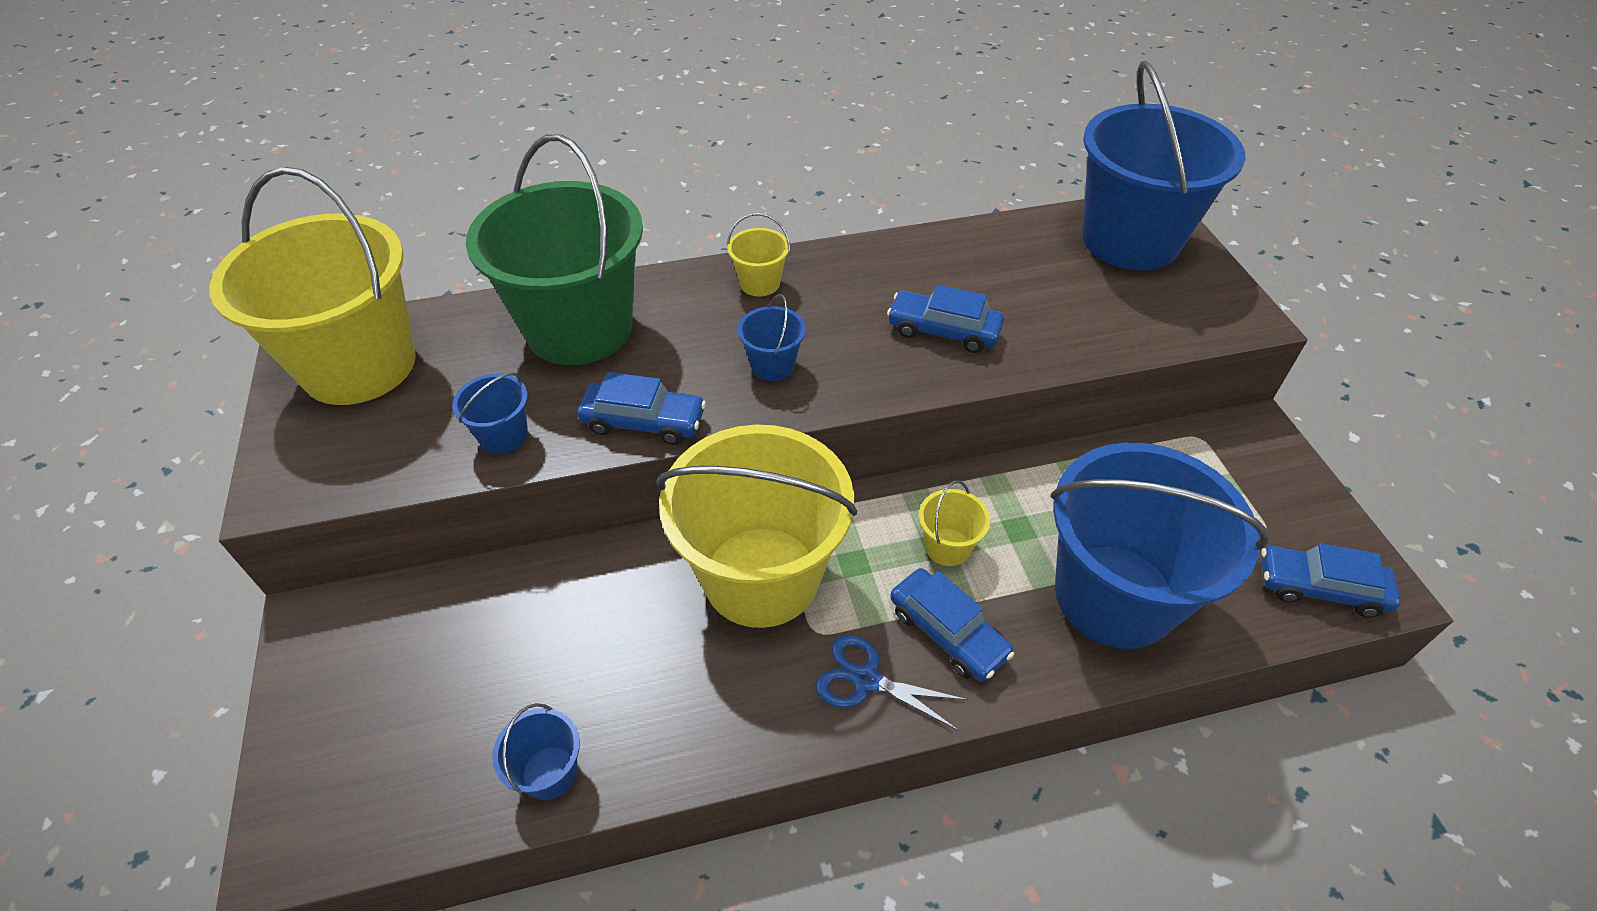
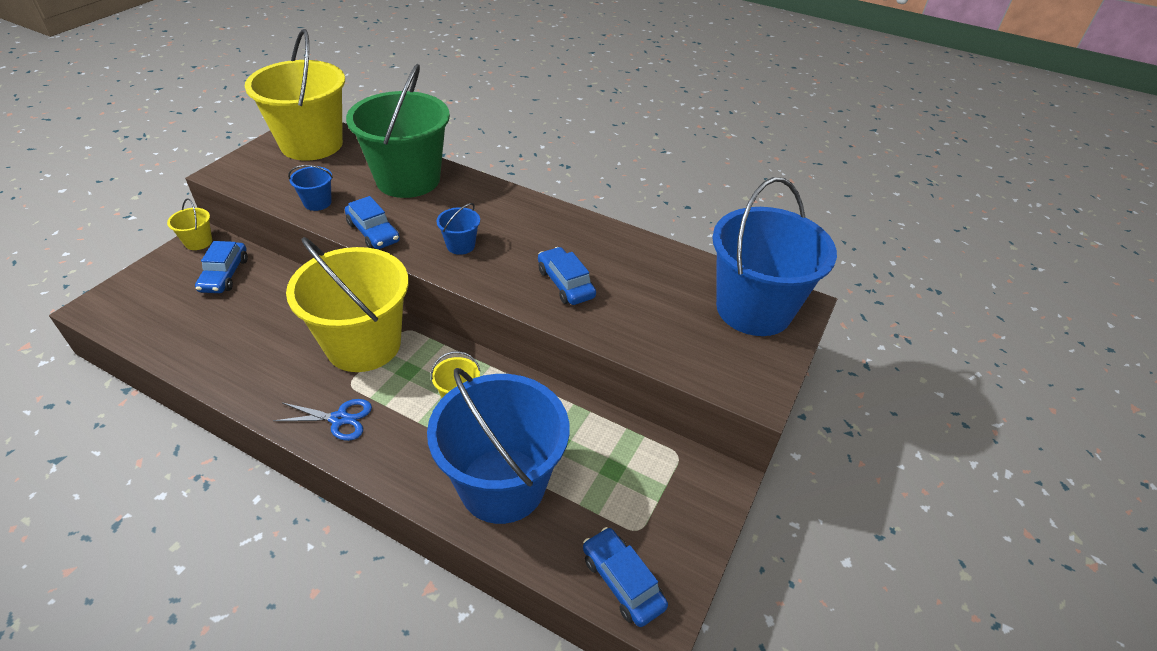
camera: 40 degrees right, 5 degrees down
(549, 772) = (190, 352): blue bucket -> none
(759, 283) = (513, 207): yellow bucket -> yellow bucket (198, 242)
(866, 679) = (340, 419): blue scissors -> blue scissors turned 120 degrees clockwise
(947, 632) = (401, 431): blue car -> blue car (224, 275)

